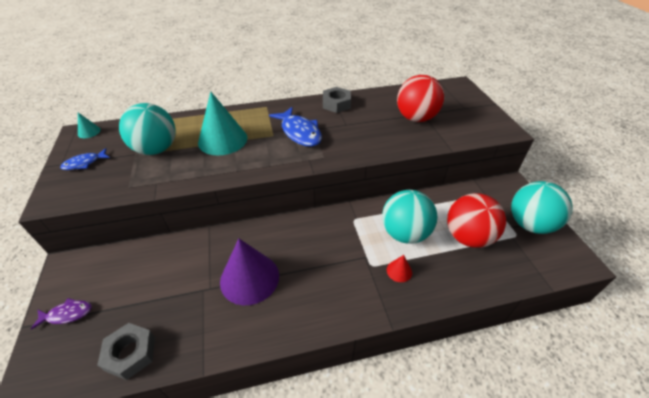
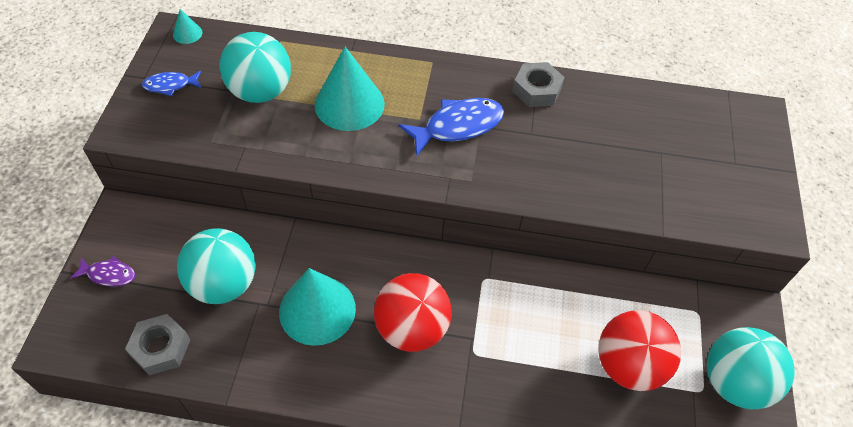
camera: 20 degrees right, 10 degrees up
(249, 278) = (317, 310): purple cone -> turquoise cone
(299, 132) = (458, 126): blue fish -> blue fish turned 105 degrees counterclockwise
(399, 271) = (505, 375): red cone -> none
(404, 233) = (543, 325): turquoise ball -> turquoise ball (224, 284)
(416, 118) = (644, 157): red ball -> red ball (412, 328)

